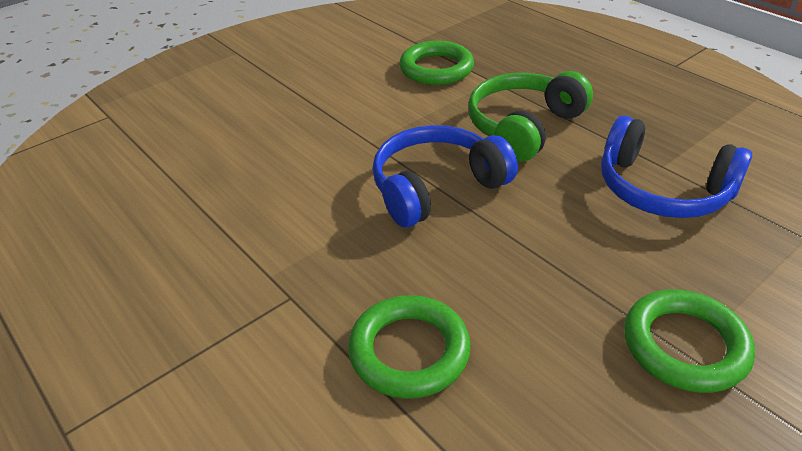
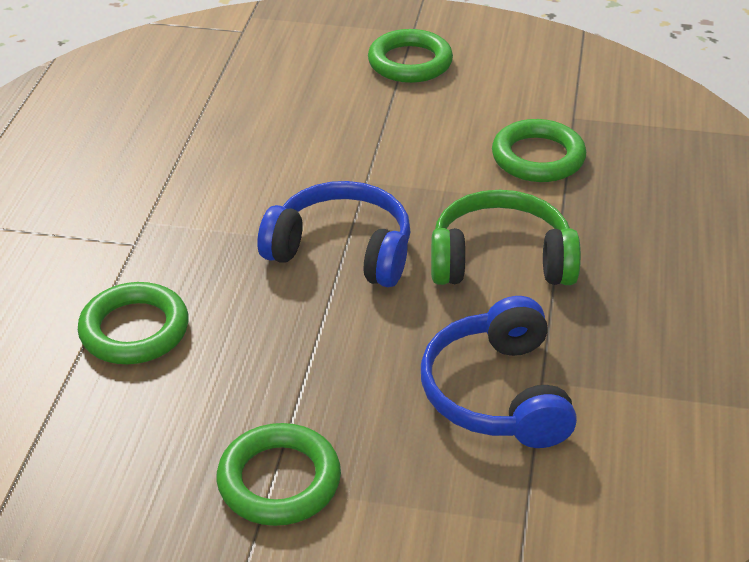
camera: 50 degrees right, 0 degrees up
(268, 68) = (410, 62): none -> green ring

